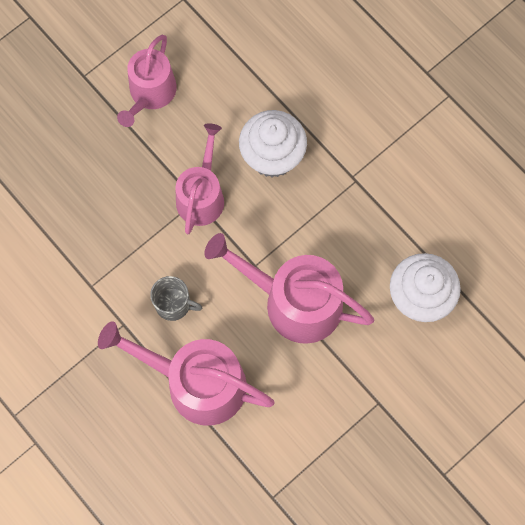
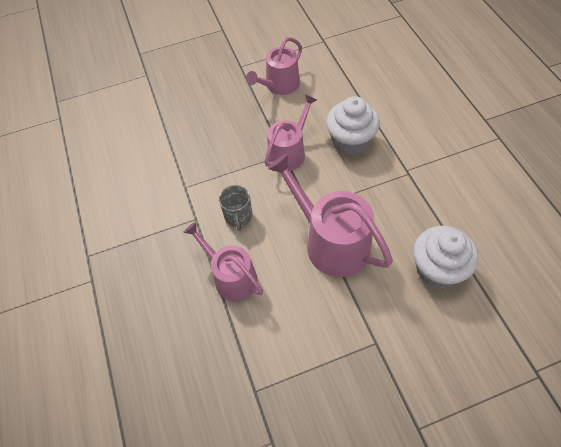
camera: 25 degrees right, 15 degrees down
(173, 304) = (238, 216): grey mug -> grey mug turned 45 degrees clockwise
(197, 382) = (231, 277): pink watering can -> pink watering can, size x0.65

